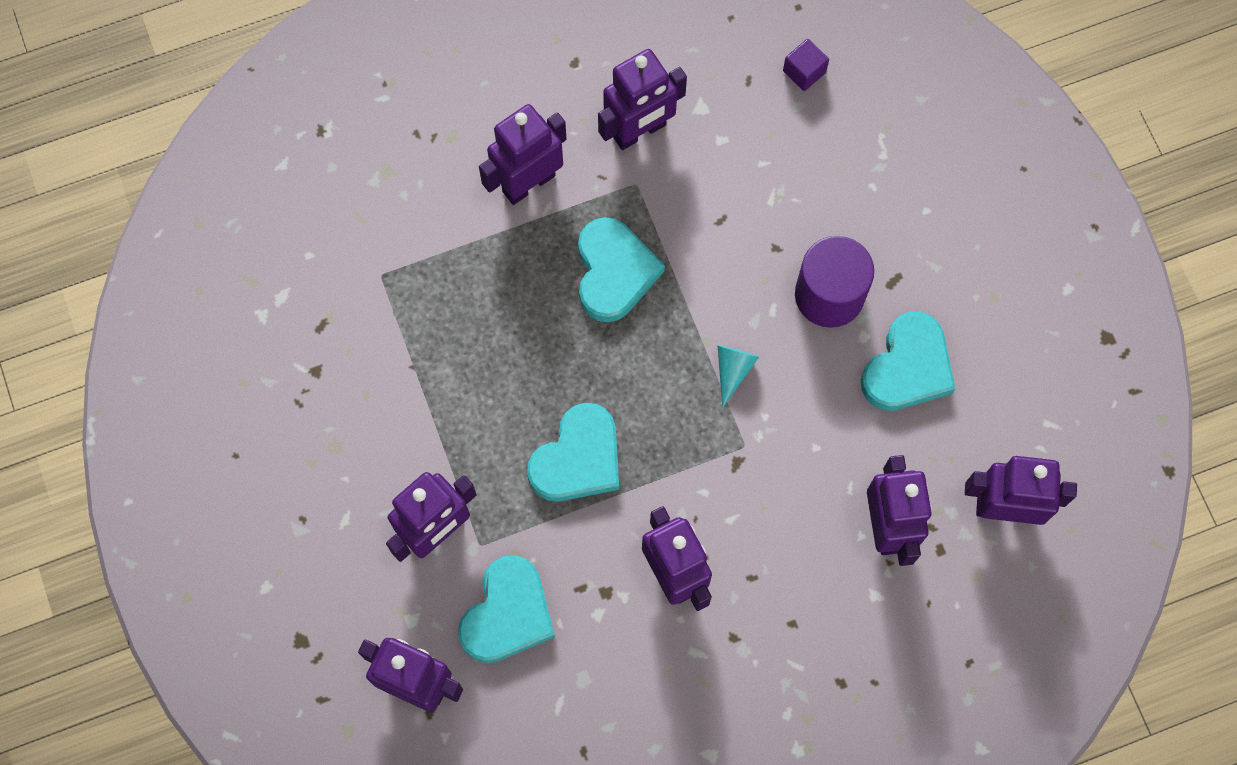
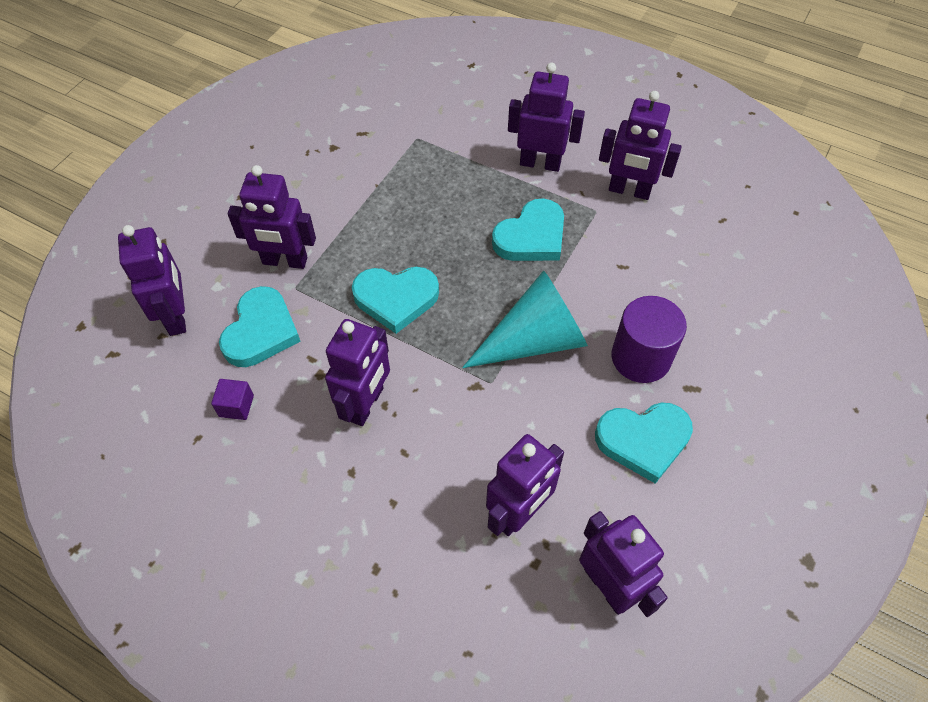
camera: 50 degrees right, 15 degrees down
(507, 614) = (261, 331): turquoise heart -> turquoise heart turned 60 degrees counterclockwise
(733, 370) = (534, 340): turquoise cone -> turquoise cone, size x2.35
(804, 72) = (762, 242): purple cube -> purple cube (236, 406)

